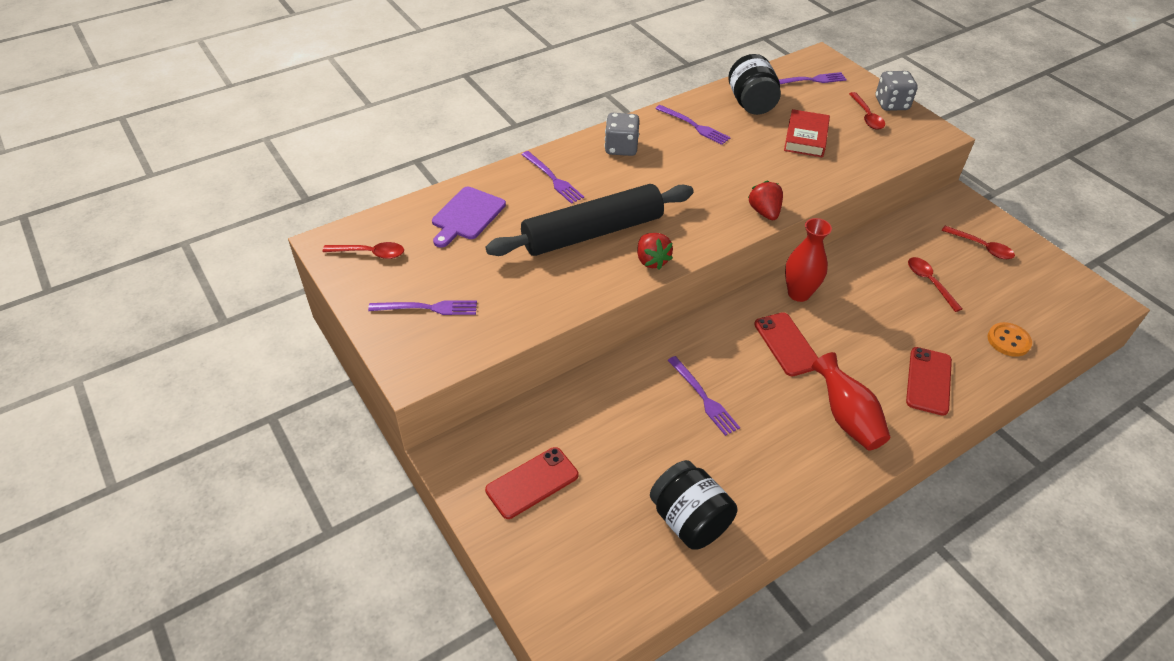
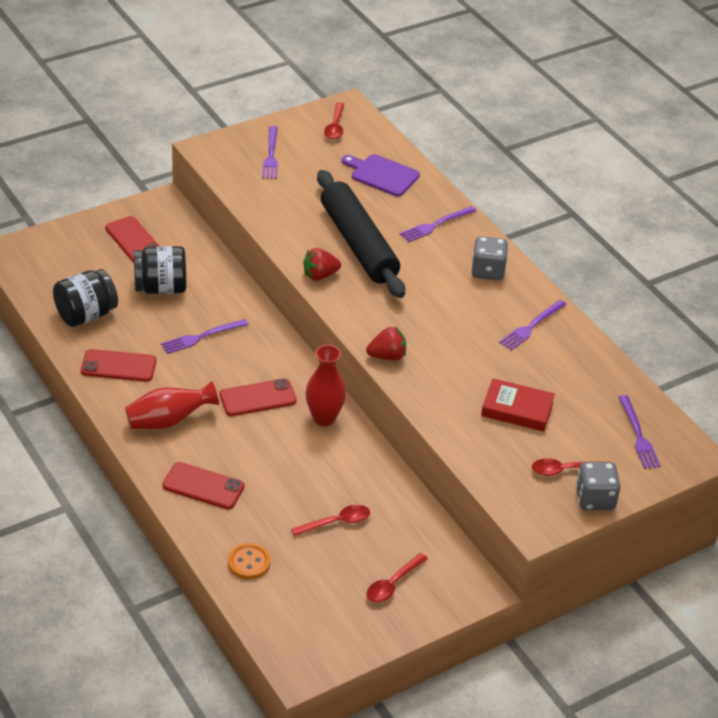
camera: 90 degrees right, 5 degrees down
(751, 103) = (580, 376): black jar -> black jar (161, 288)
(774, 474) = (118, 366): none -> red phone

